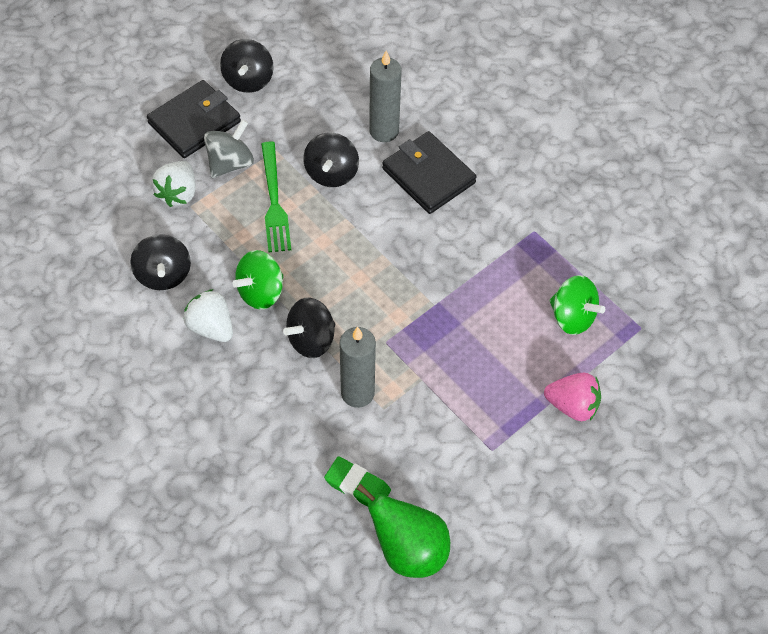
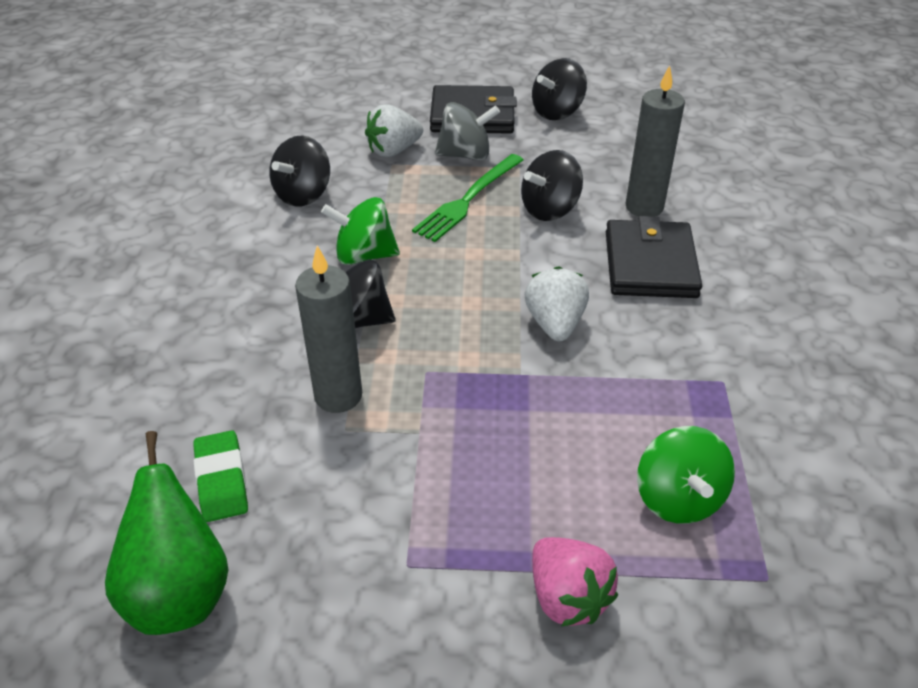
camera: 45 degrees right, 15 degrees down
(211, 327) = (286, 253): white strawberry -> white strawberry (555, 324)

